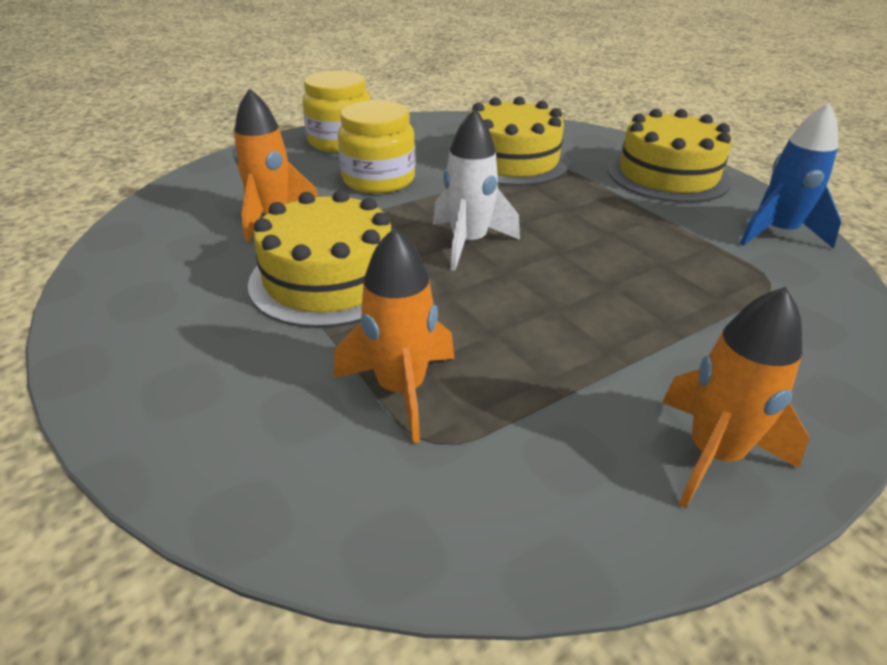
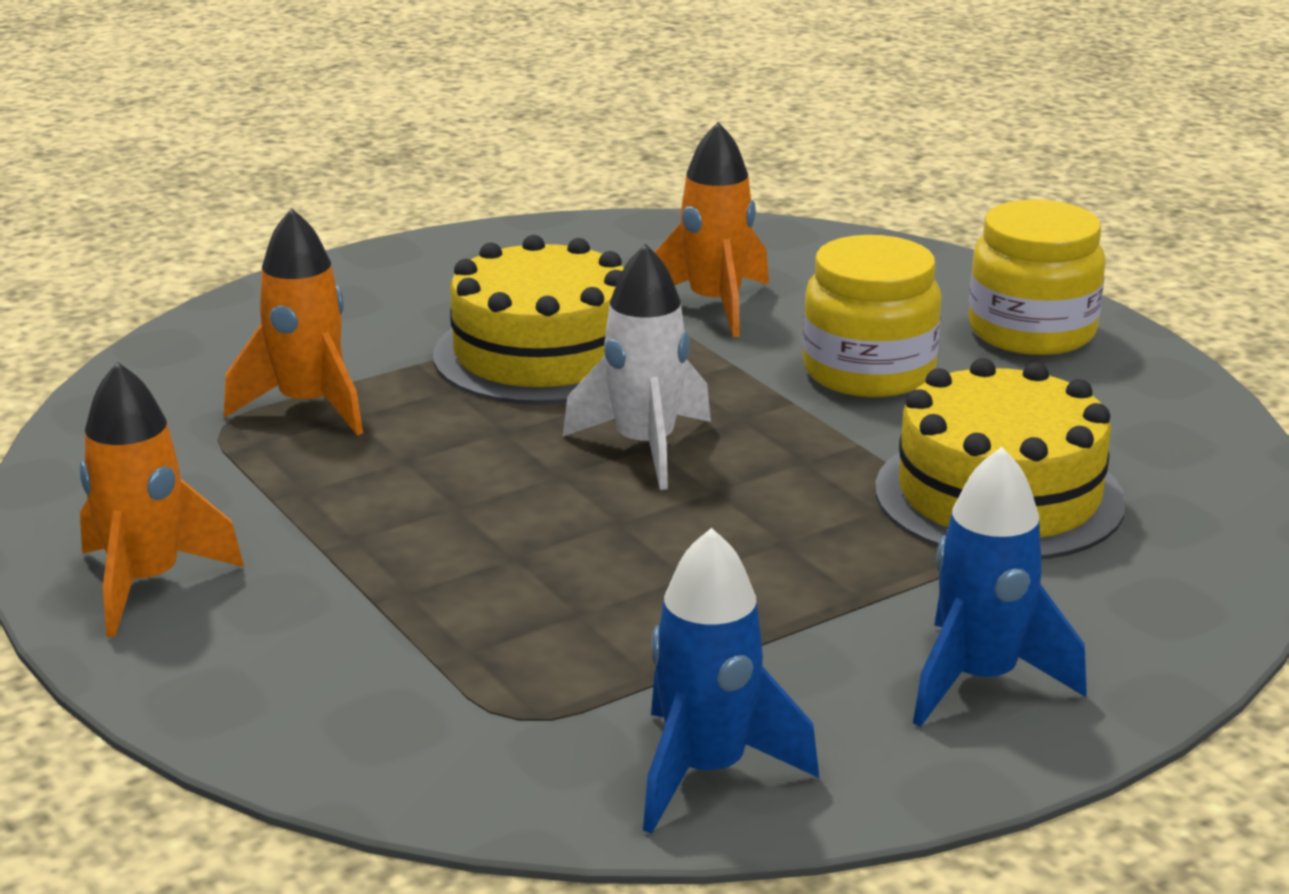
camera: 90 degrees right, 10 degrees down
(668, 175) = (980, 680): yellow cake -> blue rocket

